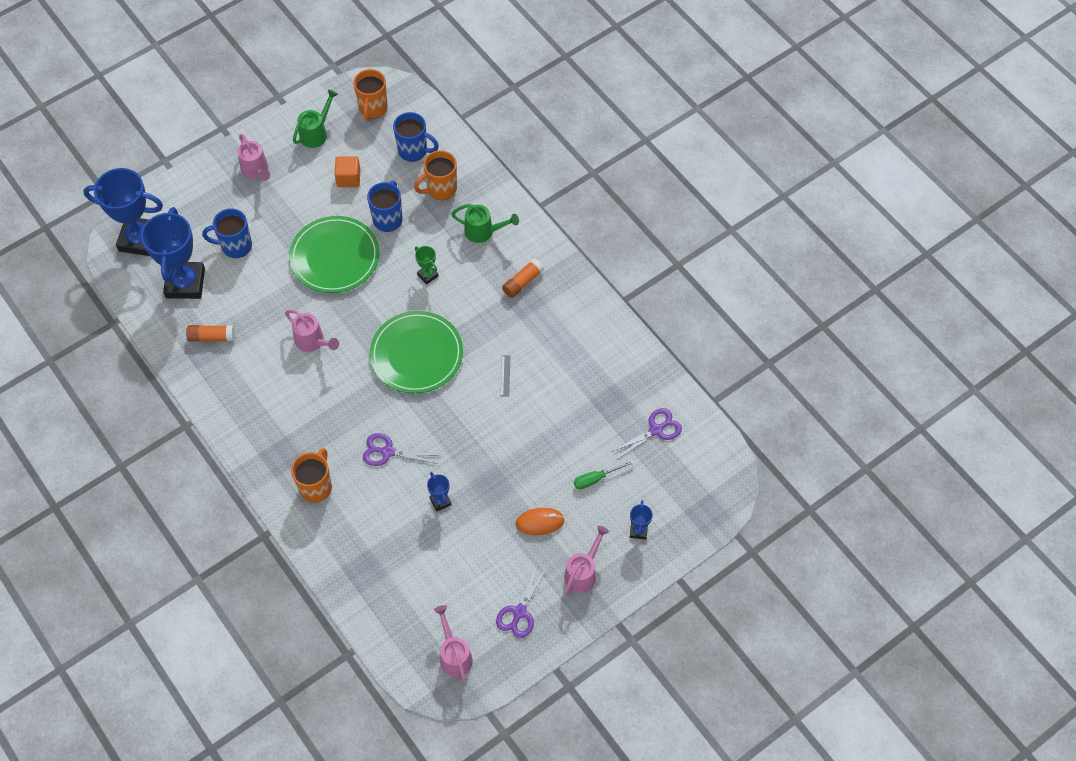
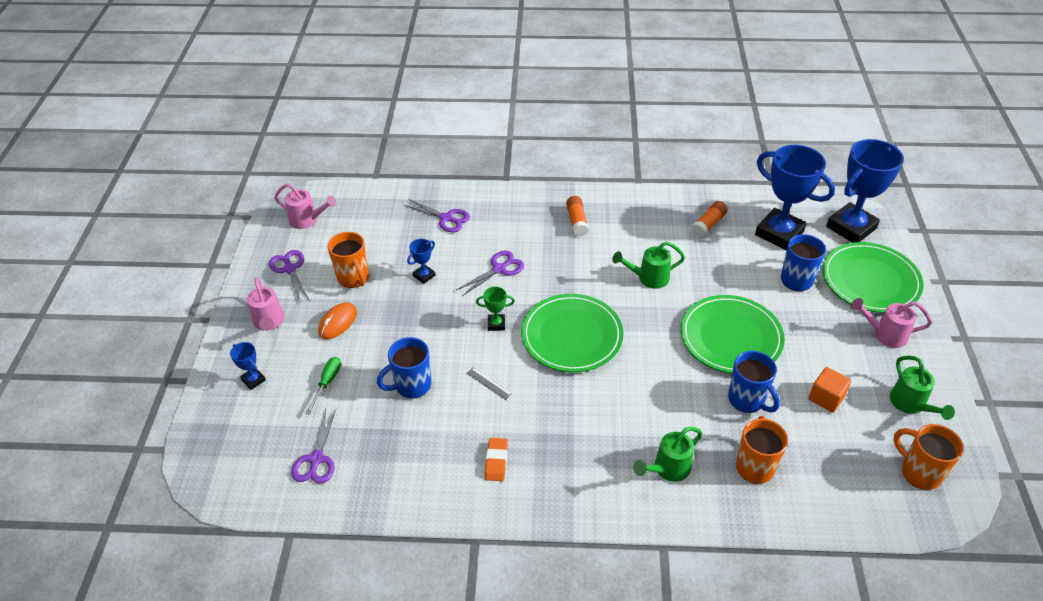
camera: 130 degrees right, 15 degrees down
(200, 201) = (870, 280): none -> green plate
(312, 341) = (649, 278): pink watering can -> green watering can
(316, 487) = (513, 217): orange mug -> orange mug (353, 278)
(359, 540) = (446, 218): none -> purple scissors
(414, 151) = (828, 474): blue mug -> blue mug (412, 386)
(427, 275) = (651, 392): green trophy -> green trophy (496, 324)
(440, 501) = (424, 276): blue trophy -> blue trophy turned 60 degrees counterclockwise
(522, 282) = (576, 462): orange glue stick -> orange glue stick (577, 221)
(562, 326) = (496, 461): none -> orange eraser

